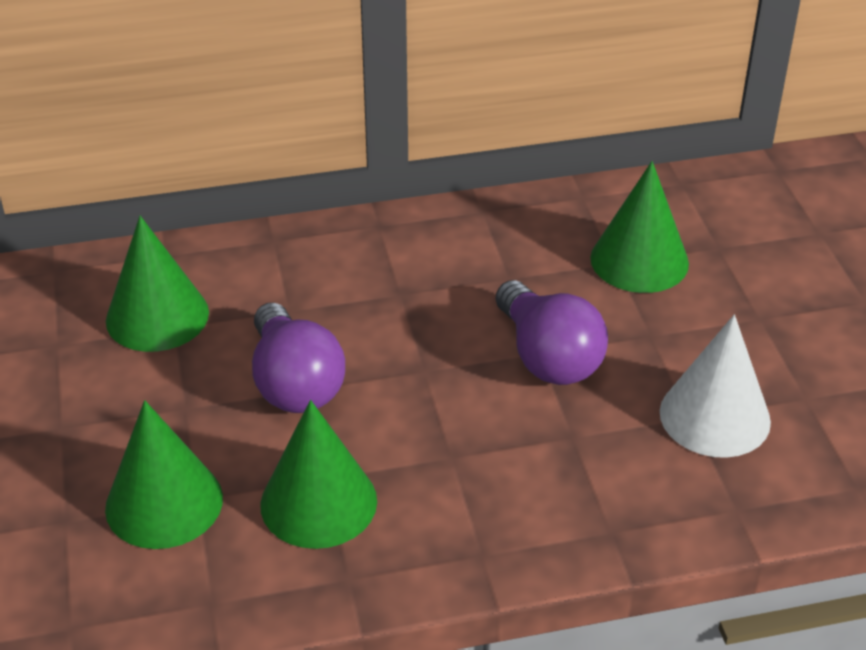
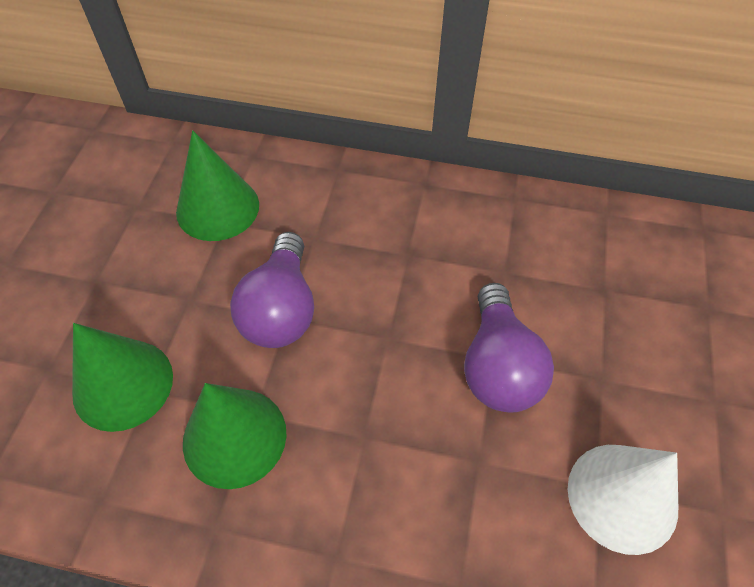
camera: 25 degrees right, 15 degrees up
(639, 260) = (628, 296): green cone -> none

